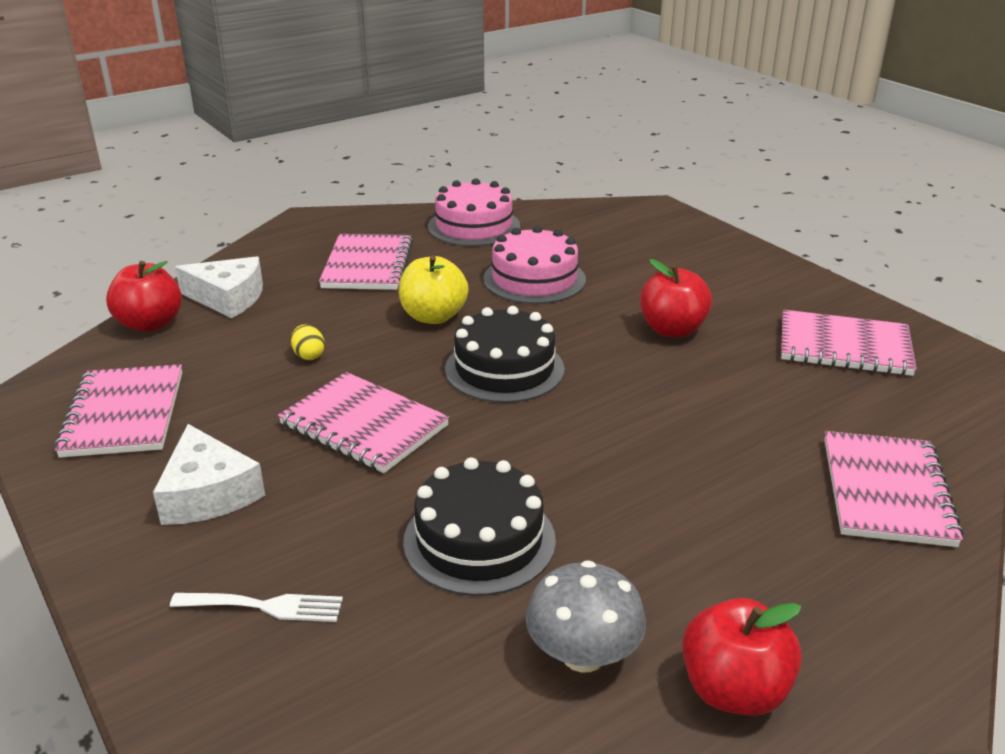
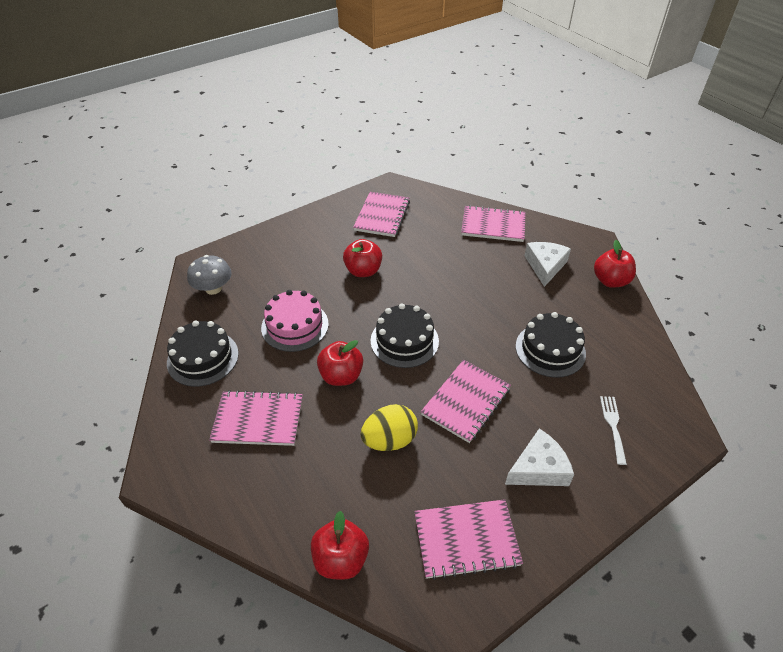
camera: 90 degrees left, 15 degrees up
(228, 298) = (301, 509): white cheese -> white cheese (545, 266)
(309, 355) = (389, 440): yellow egg -> yellow egg, size x2.02
(433, 316) = (341, 376): yellow apple -> red apple
(474, 226) = (203, 358): pink cake -> black cake
(583, 654) = (606, 318): grey mushroom -> grey mushroom (213, 288)

